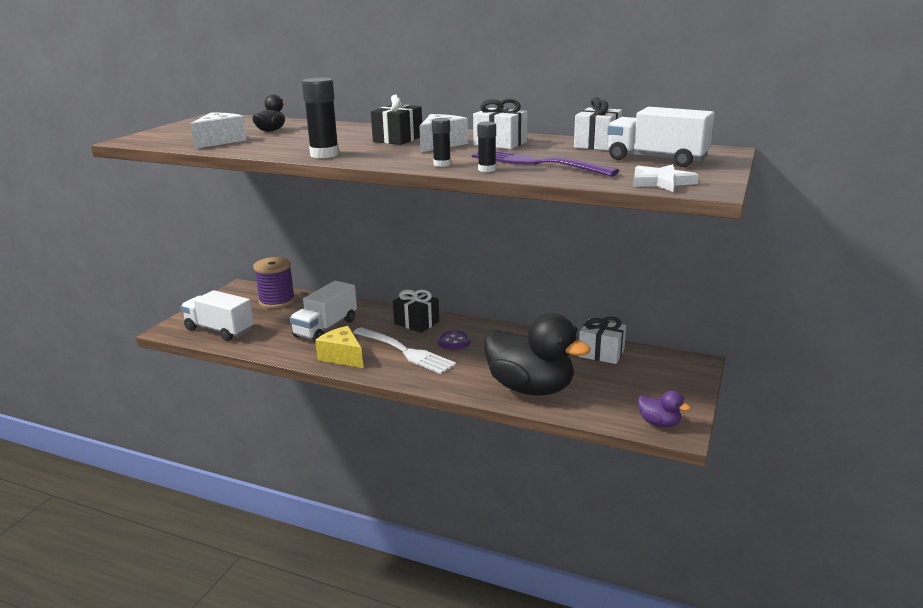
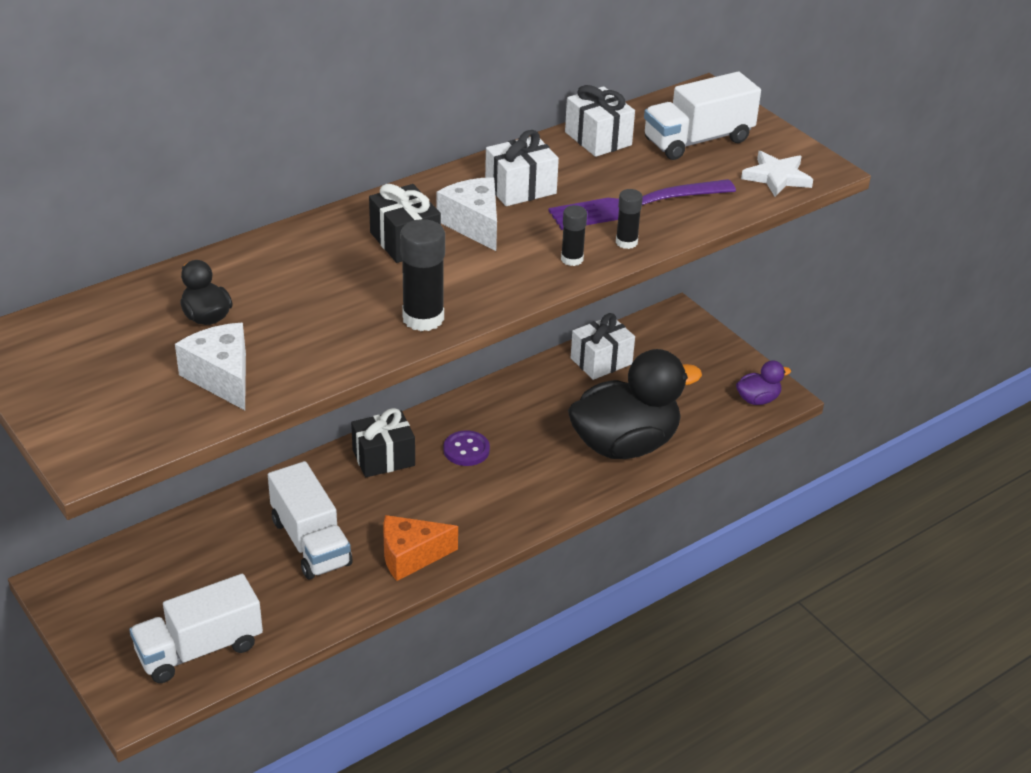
camera: 60 degrees left, 15 degrees up
(277, 301) = (162, 560): purple spool -> none
(342, 357) = (411, 556): yellow cheese -> orange cheese
(404, 351) = (450, 499): white fork -> none

